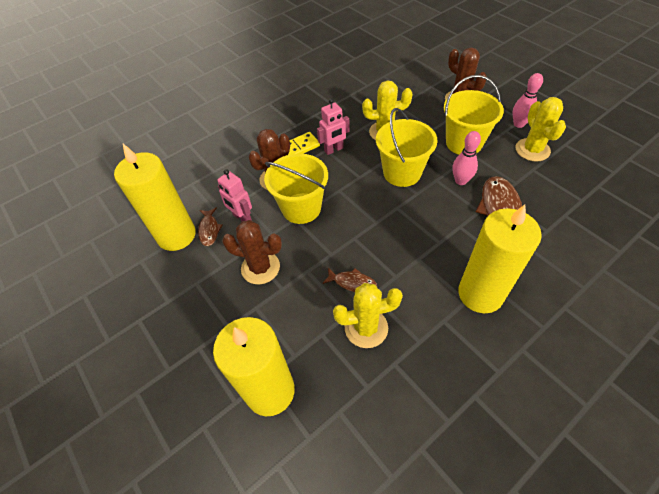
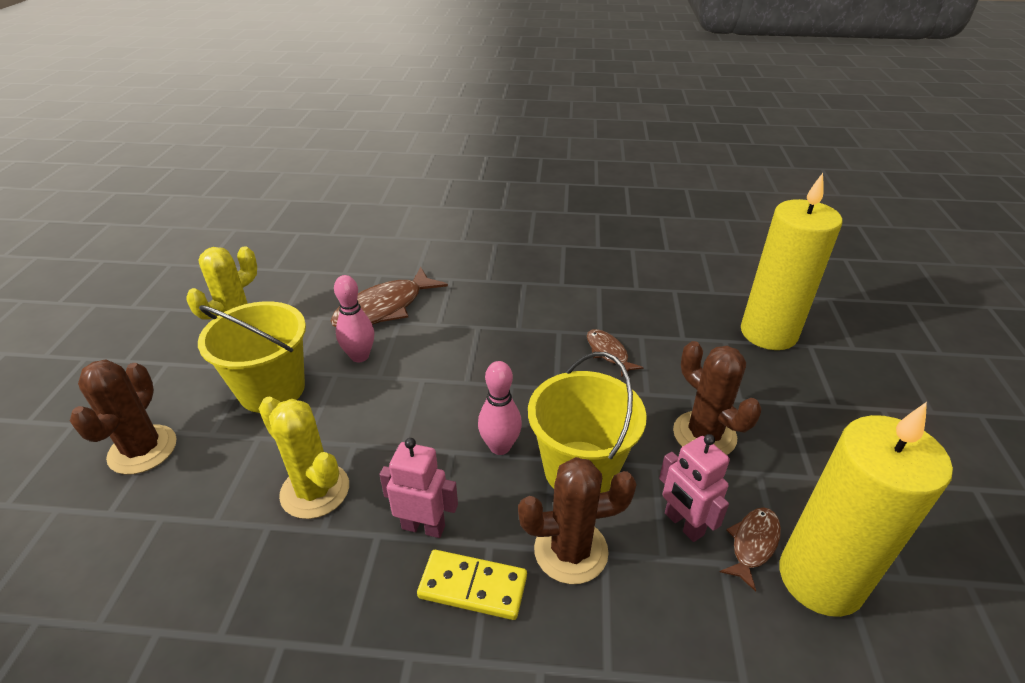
camera: 140 degrees left, 15 degrees down
(242, 218) = (683, 524): pink robot -> pink robot turned 150 degrees clockwise
(366, 328) = (634, 318): yellow cactus -> none
(402, 173) = (397, 413): yellow bucket -> none
(480, 294) = (506, 279): yellow candle -> none
(519, 124) = (182, 360): pink bowling pin -> pink bowling pin (500, 447)

